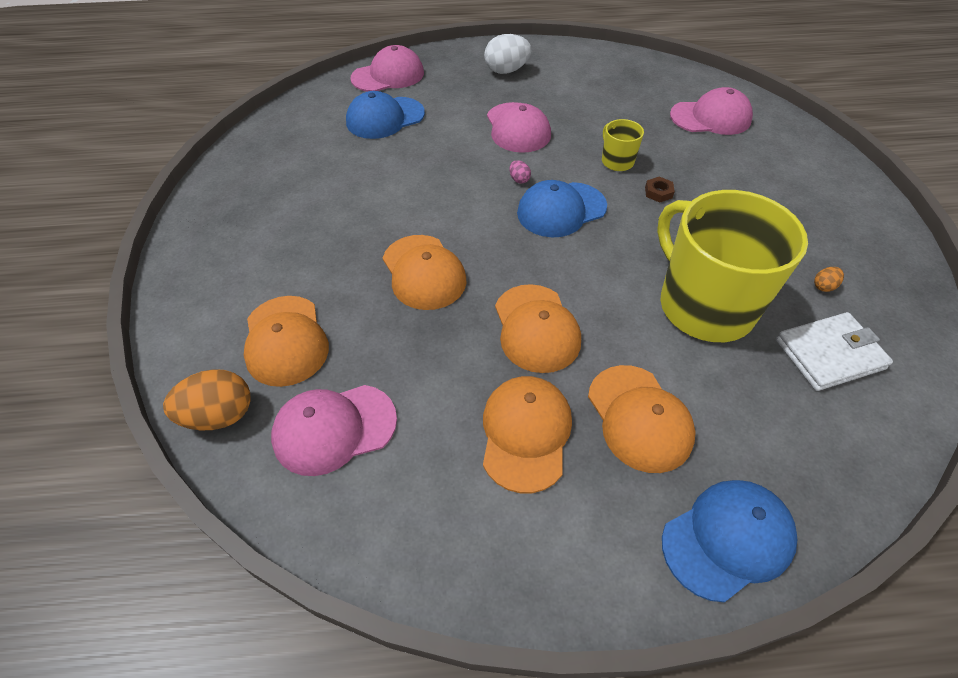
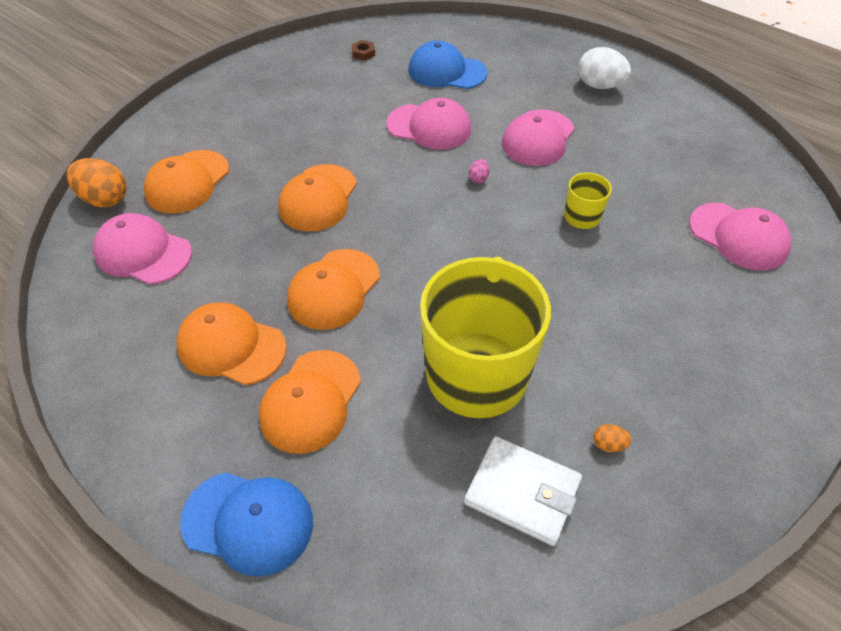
camera: 45 degrees right, 0 degrees up
(388, 76) = (495, 39): pink cap -> pink cap (429, 127)
(525, 433) = (231, 346): orange cap -> orange cap turned 120 degrees counterclockwise
(561, 210) = (476, 222): blue cap -> none
(658, 192) = (579, 264): brown nut -> brown nut (363, 53)

